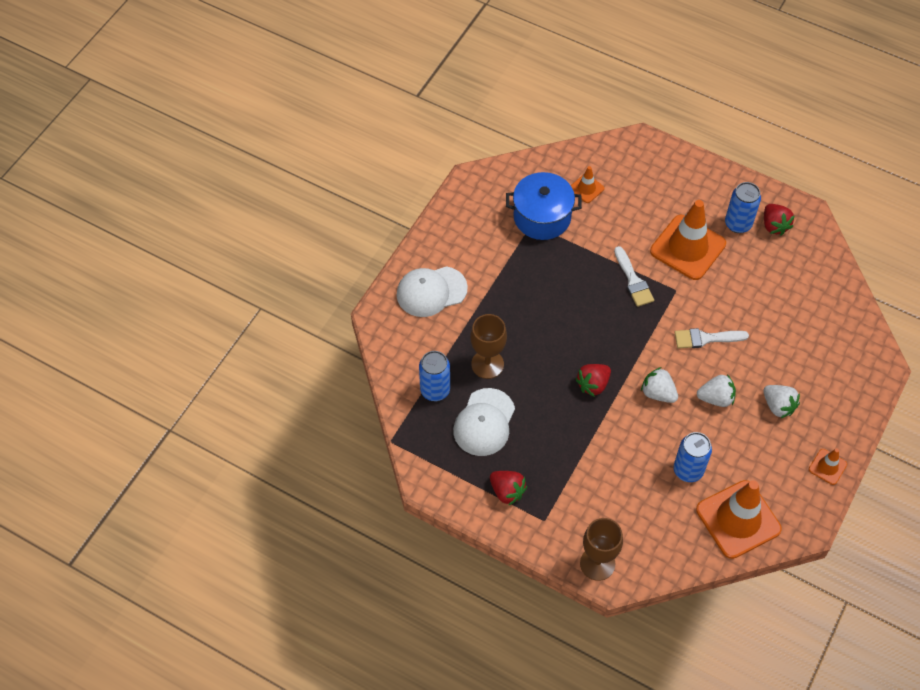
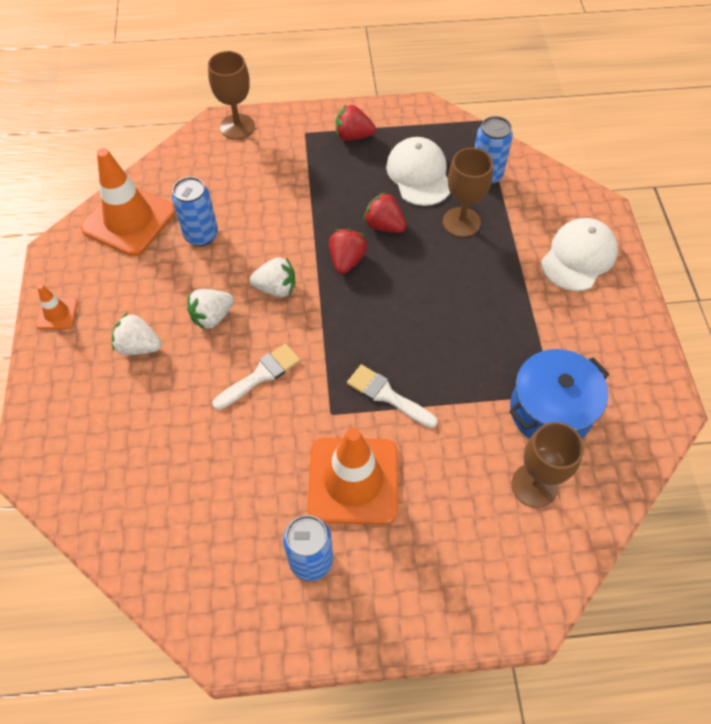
camera: 145 degrees right, 0 degrees up
(586, 188) = (534, 485): orange traffic cone -> brown goblet
(774, 226) = (260, 591): red strawberry -> red strawberry (384, 225)

